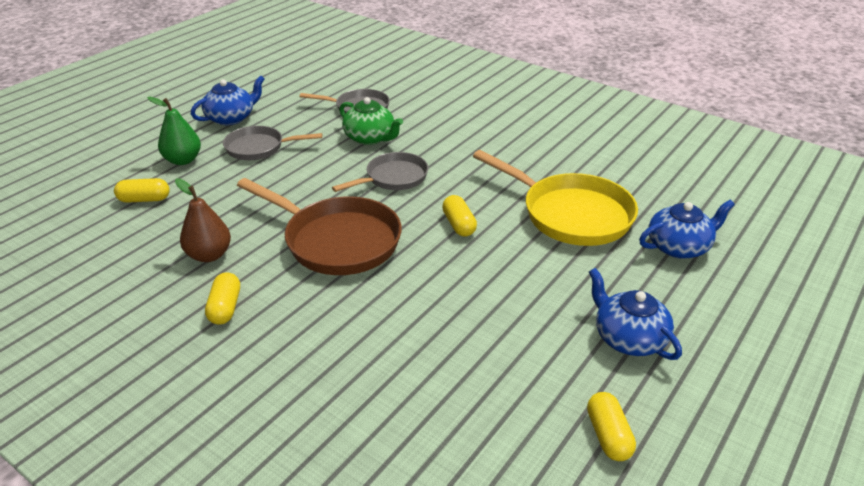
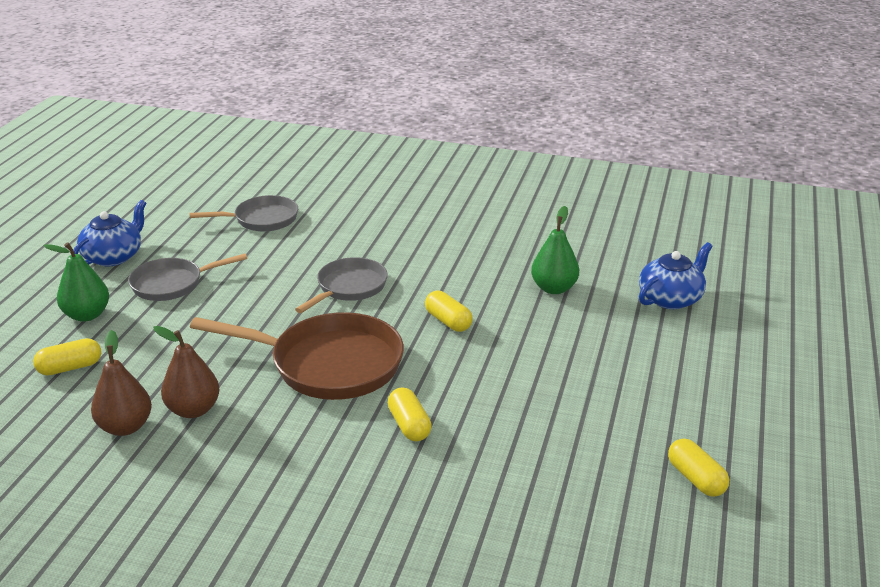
camera: 20 degrees left, 5 degrees down
(151, 257) = (125, 427): none -> brown pear
(225, 308) = (249, 458): yellow capsule -> yellow capsule (409, 425)
(370, 138) = (296, 250): green teapot -> none
(571, 214) = (554, 288): yellow pan -> green pear
(628, 338) = (669, 391): blue teapot -> none

